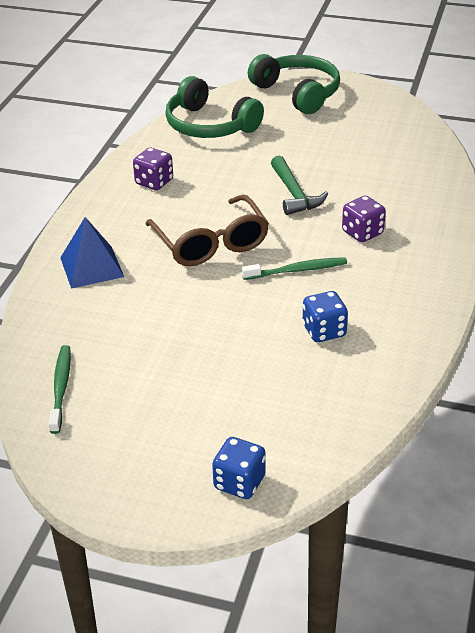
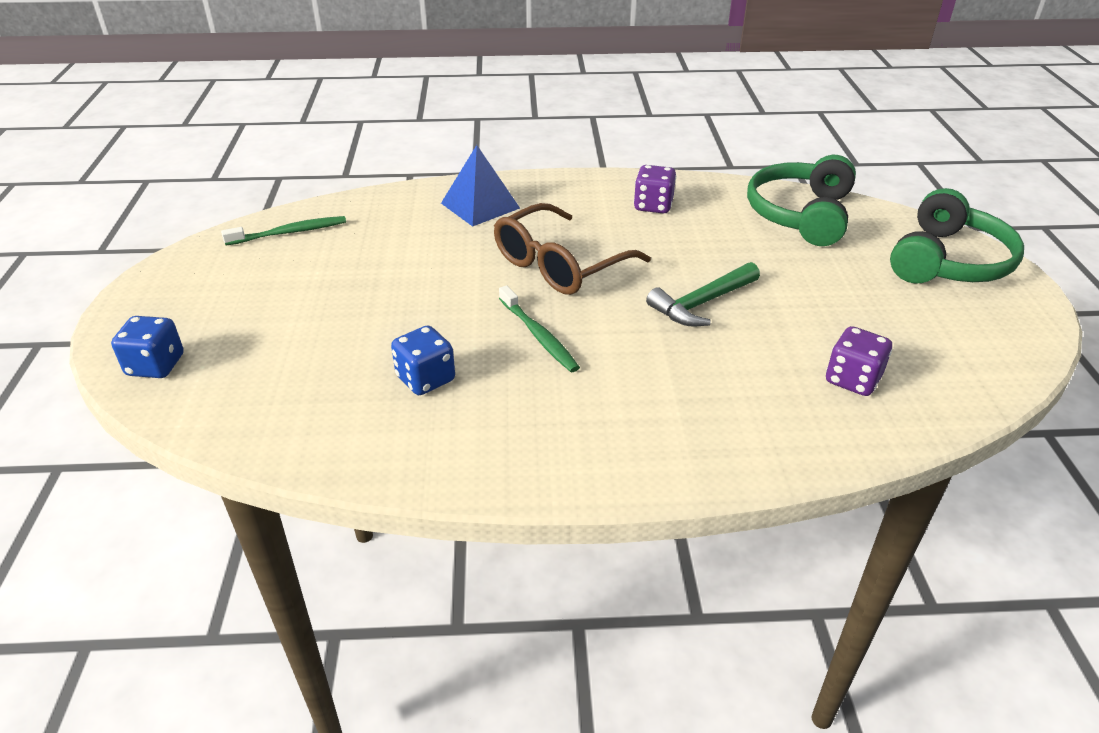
camera: 70 degrees right, 0 degrees up
(362, 233) = (652, 375): purple dice -> purple dice (852, 380)

